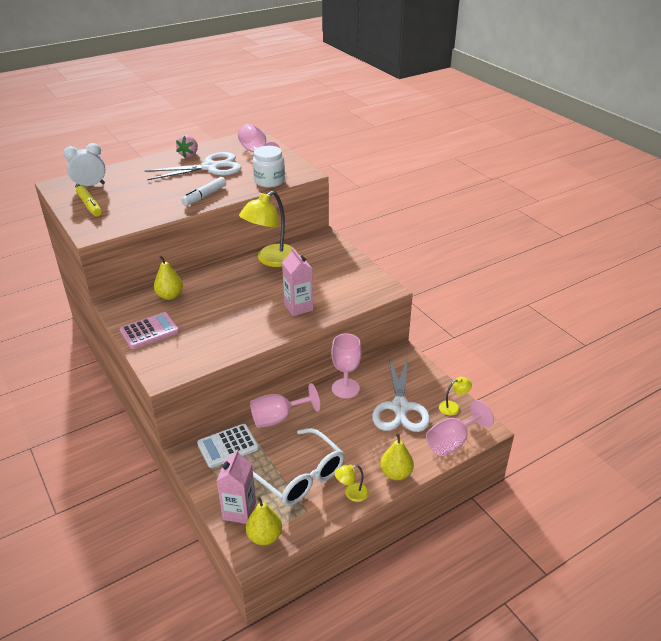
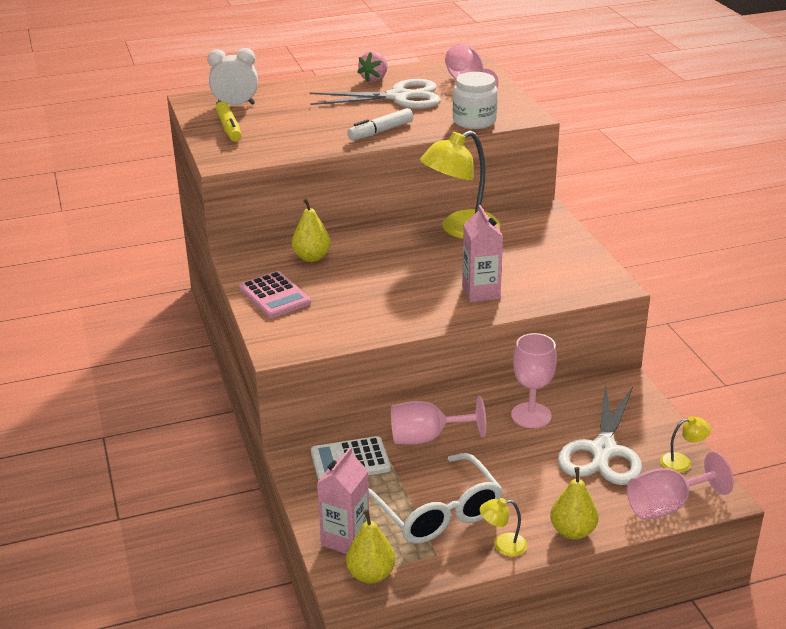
camera: 15 degrees right, 5 degrees down
(149, 331) = (274, 296): pink calculator -> pink calculator turned 75 degrees clockwise

